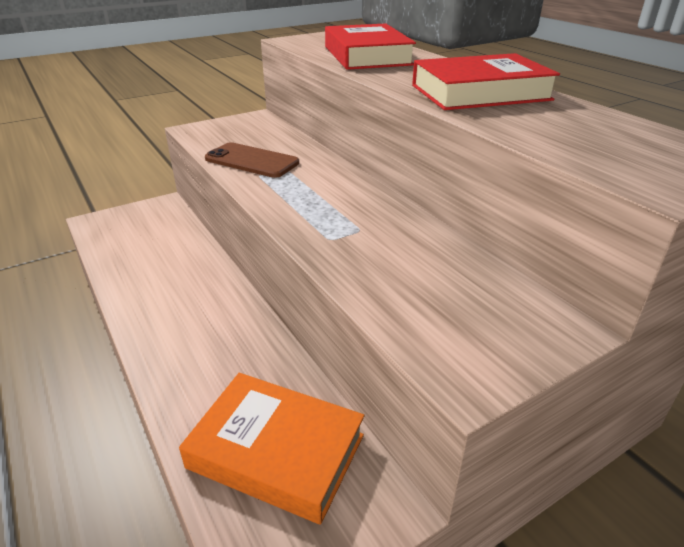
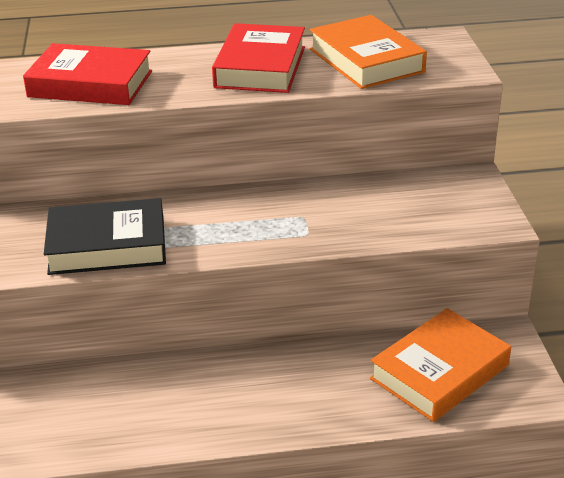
camera: 65 degrees left, 0 degrees up
(252, 161) = (107, 245): brown phone -> black book
(577, 129) = (366, 60): none -> orange book

